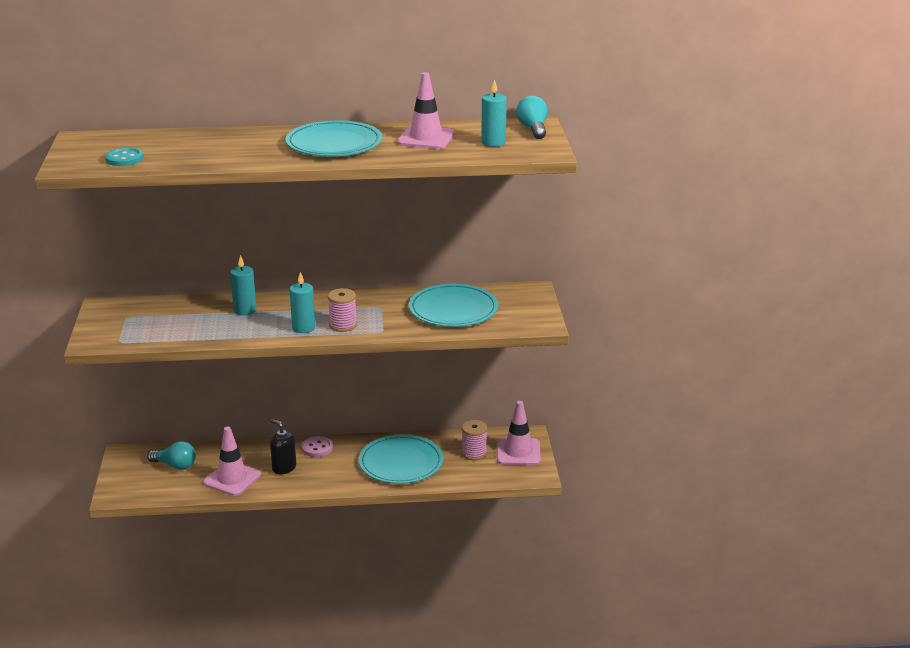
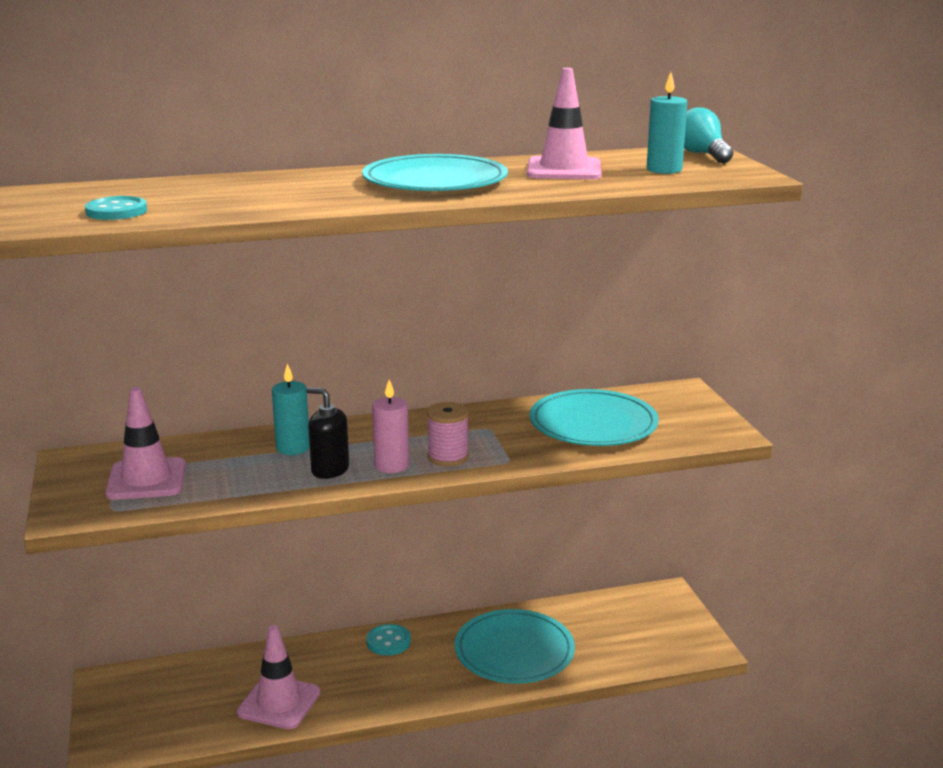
camera: 10 degrees left, 5 degrees down
(175, 465) = (188, 691): turquoise light bulb -> none
(284, 468) = (350, 676): black soap dispenser -> black soap dispenser (330, 470)
(303, 328) = (391, 465): turquoise candle -> pink candle
(317, 448) = (388, 642): pink button -> turquoise button
(474, 453) = (608, 626): pink spool -> none
(518, 452) = (666, 618): pink traffic cone -> pink traffic cone (146, 479)

